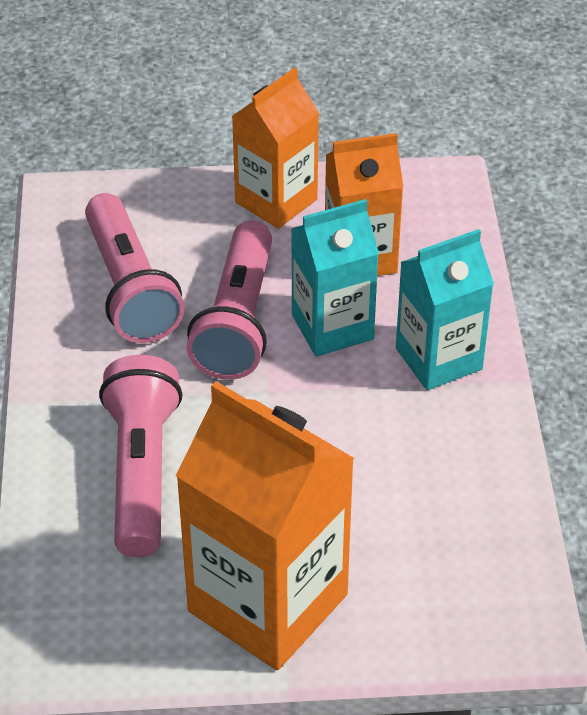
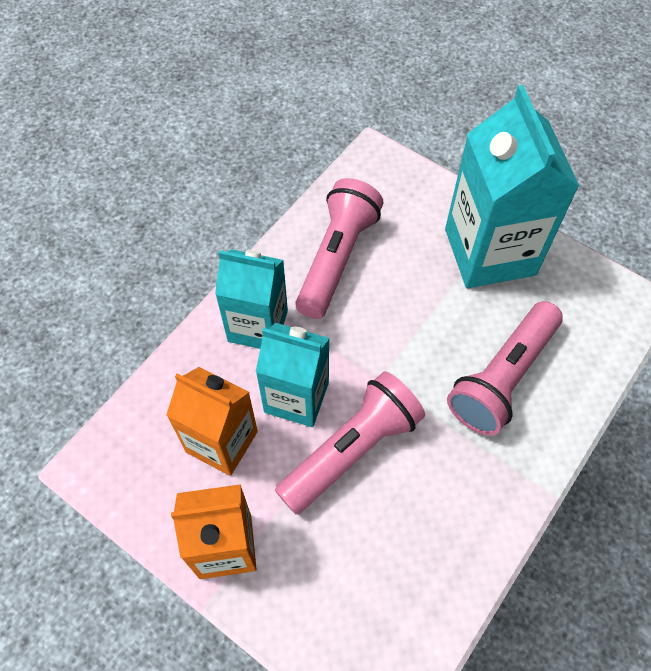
camera: 140 degrees left, 15 degrees up
(130, 288) = (402, 541): pink flashlight -> pink flashlight (337, 258)
(268, 603) = (490, 252): orange carton -> turquoise carton

